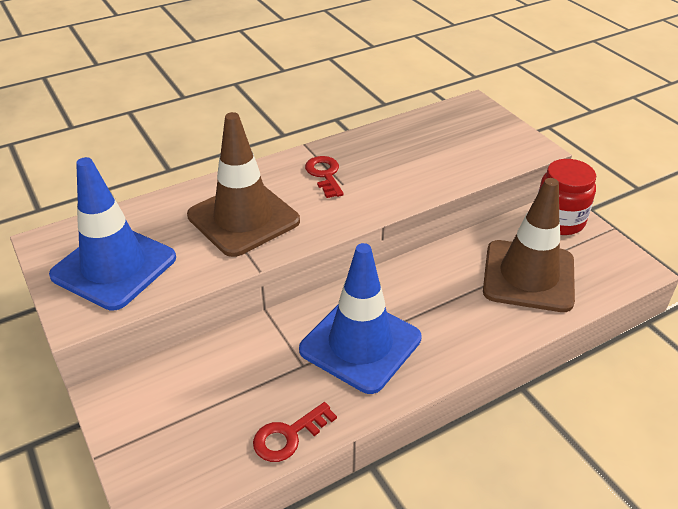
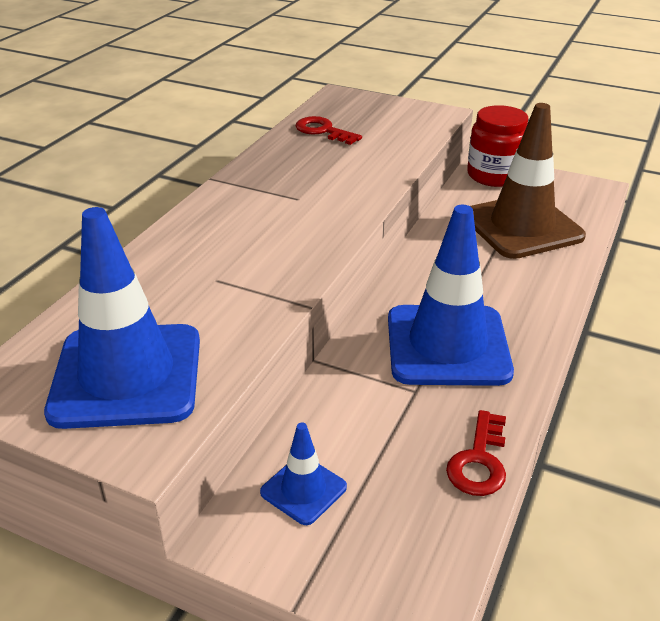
camera: 35 degrees left, 5 degrees down
(170, 391) = (303, 490): none -> blue traffic cone
(243, 218) = (229, 266): brown traffic cone -> none
(324, 175) = (268, 197): red key -> red key (323, 131)

